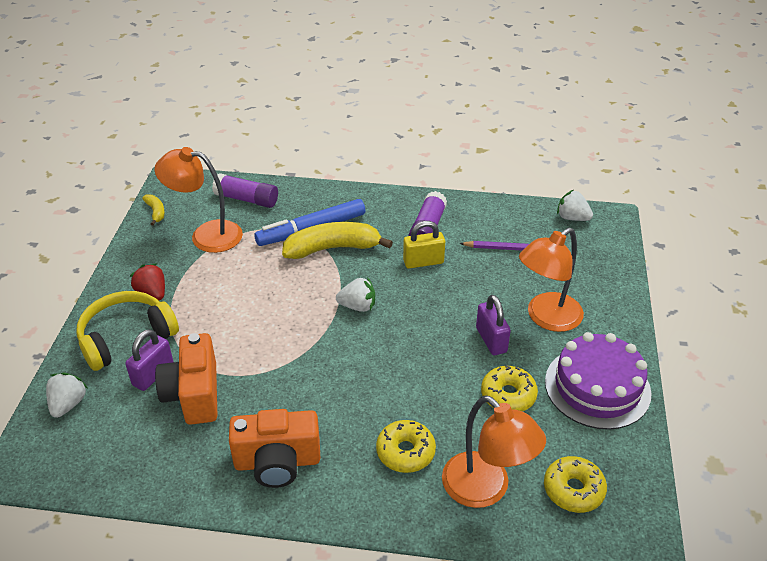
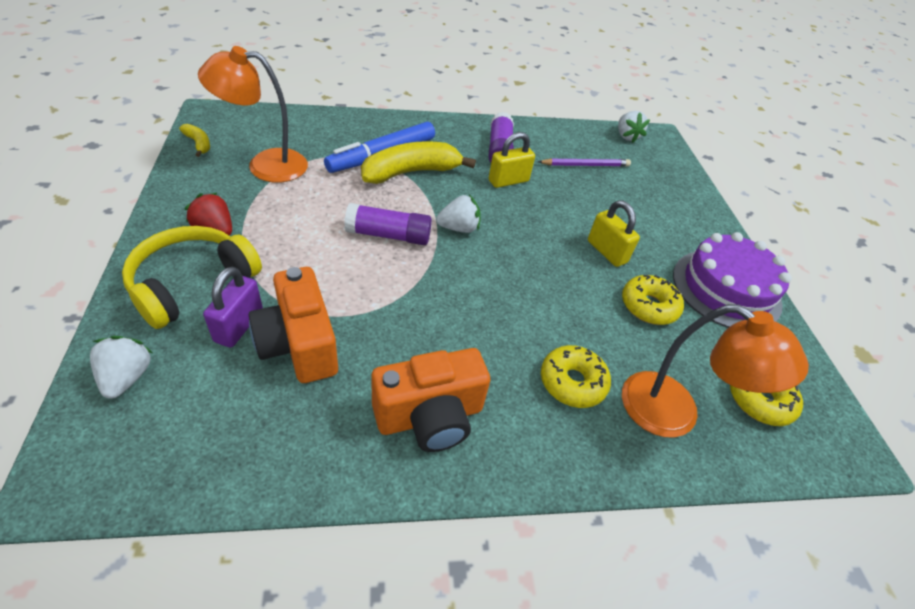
camera: 20 degrees left, 5 degrees up
(246, 199) = (301, 128): purple glue stick -> purple glue stick (388, 235)
(491, 340) = (606, 252): purple padlock -> yellow padlock
(546, 318) = (648, 226): orange lamp -> none
(572, 218) = (626, 136): white strawberry -> white strawberry turned 120 degrees counterclockwise

